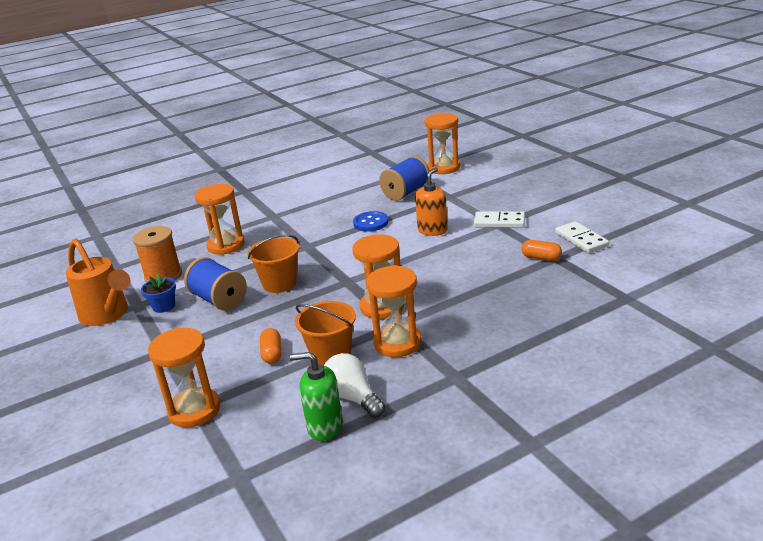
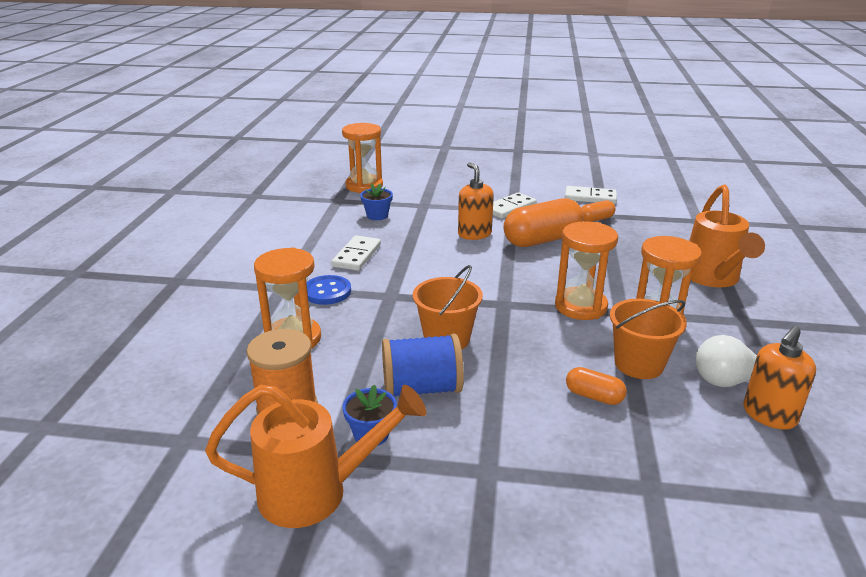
camera: 55 degrees left, 0 degrees up
(194, 410) = (659, 492): orange hourglass -> none
(324, 426) = (769, 415): green soap dispenser -> orange soap dispenser
(341, 214) = (357, 256): none -> white domino
(371, 223) = (405, 251): blue button -> blue button (327, 292)
(406, 192) = (377, 215): blue spool -> blue flower pot
(464, 254) = (542, 240): none -> orange capsule
(513, 341) = (712, 278): none -> orange watering can

